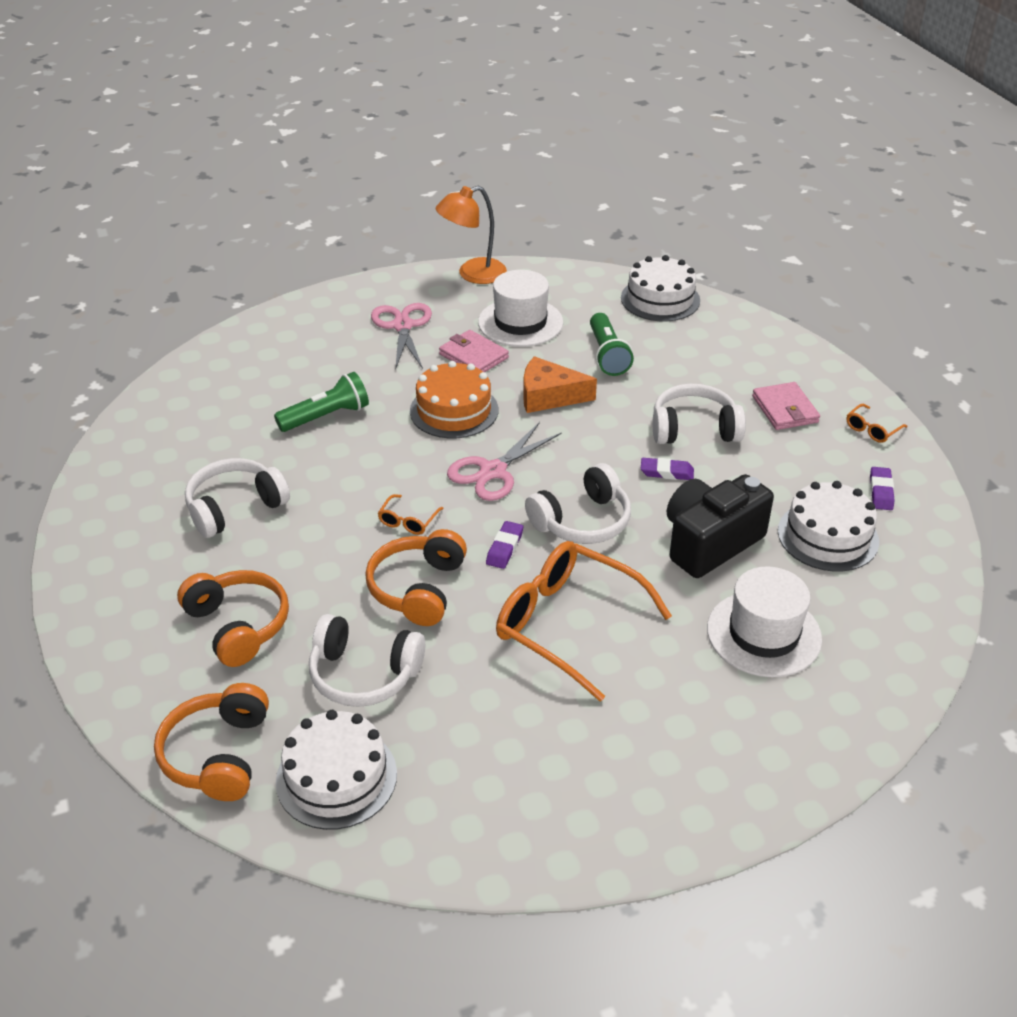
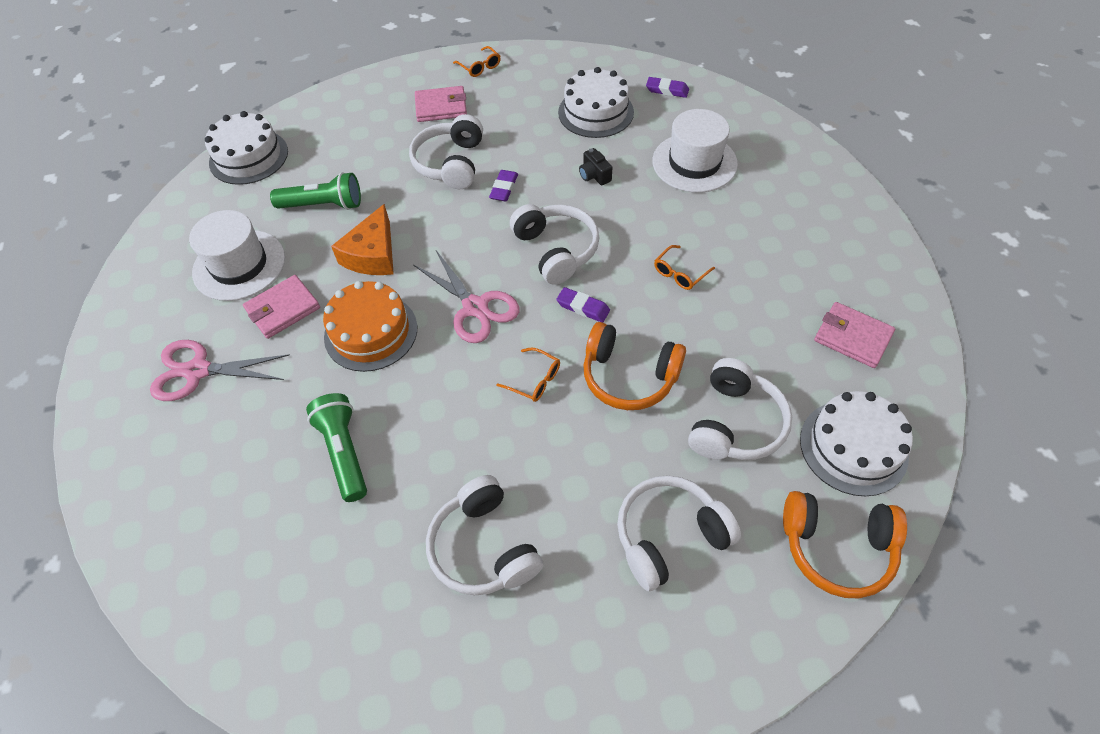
camera: 80 degrees left, 15 degrees up
(238, 625) = (669, 536): orange headphones -> white headphones
(473, 274) = (125, 298): orange lamp -> none
(493, 788) = (852, 337): none -> pink wallet
(568, 624) = (680, 273): orange glasses -> orange glasses, size x0.41
(710, 543) = (594, 175): black camera -> black camera, size x0.41
(881, 491) = (552, 77): purple eraser -> purple eraser (667, 90)

